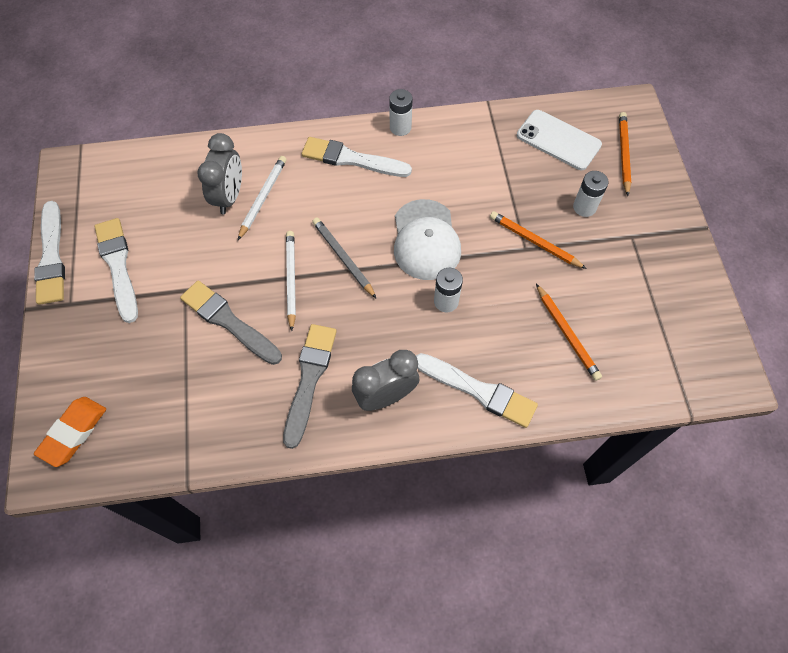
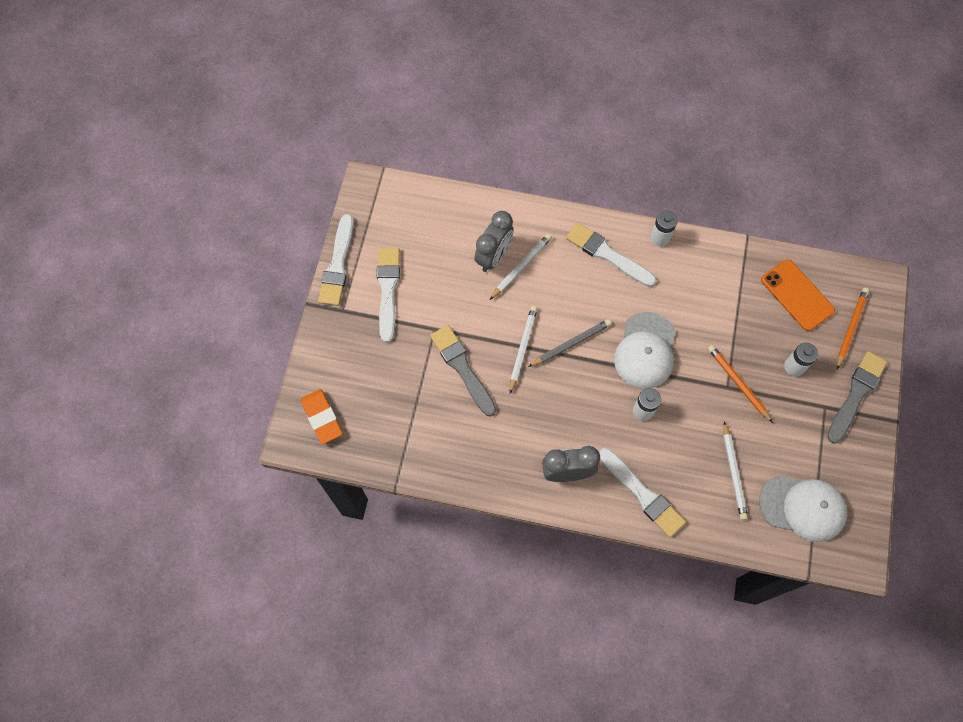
camera: 20 degrees right, 5 degrees up
(73, 432) = (322, 418): orange eraser -> orange eraser turned 75 degrees counterclockwise
(309, 379) = (511, 438): grey brush -> grey brush (856, 394)
(343, 258) = (571, 344): grey pencil -> grey pencil turned 75 degrees clockwise
(558, 140) = (797, 295): white phone -> orange phone
(567, 334) = (733, 473): orange pencil -> white pencil
(654, 345) = (803, 507): none -> white cap

